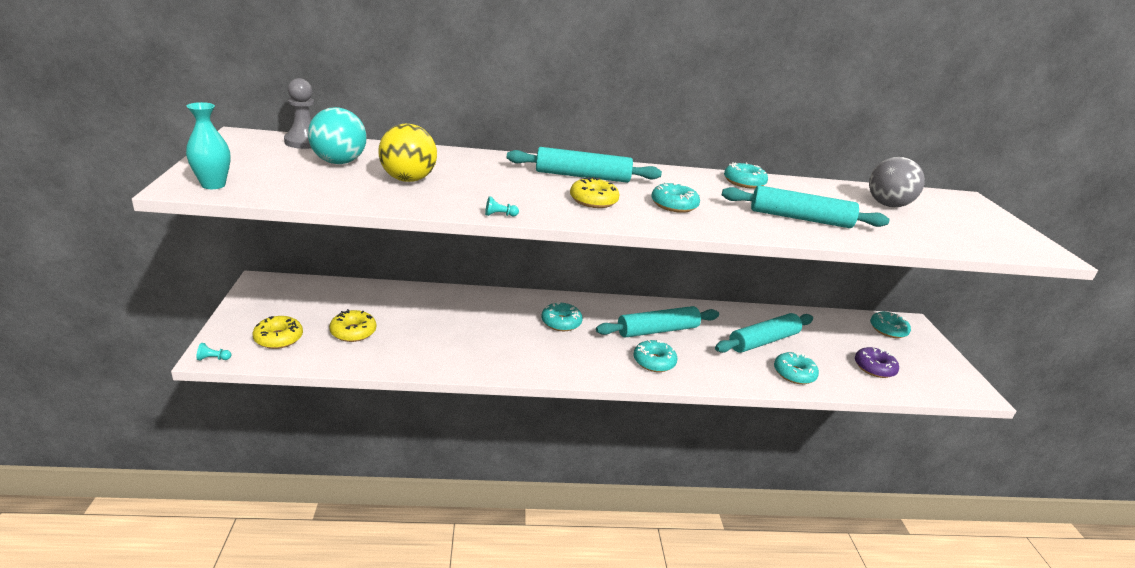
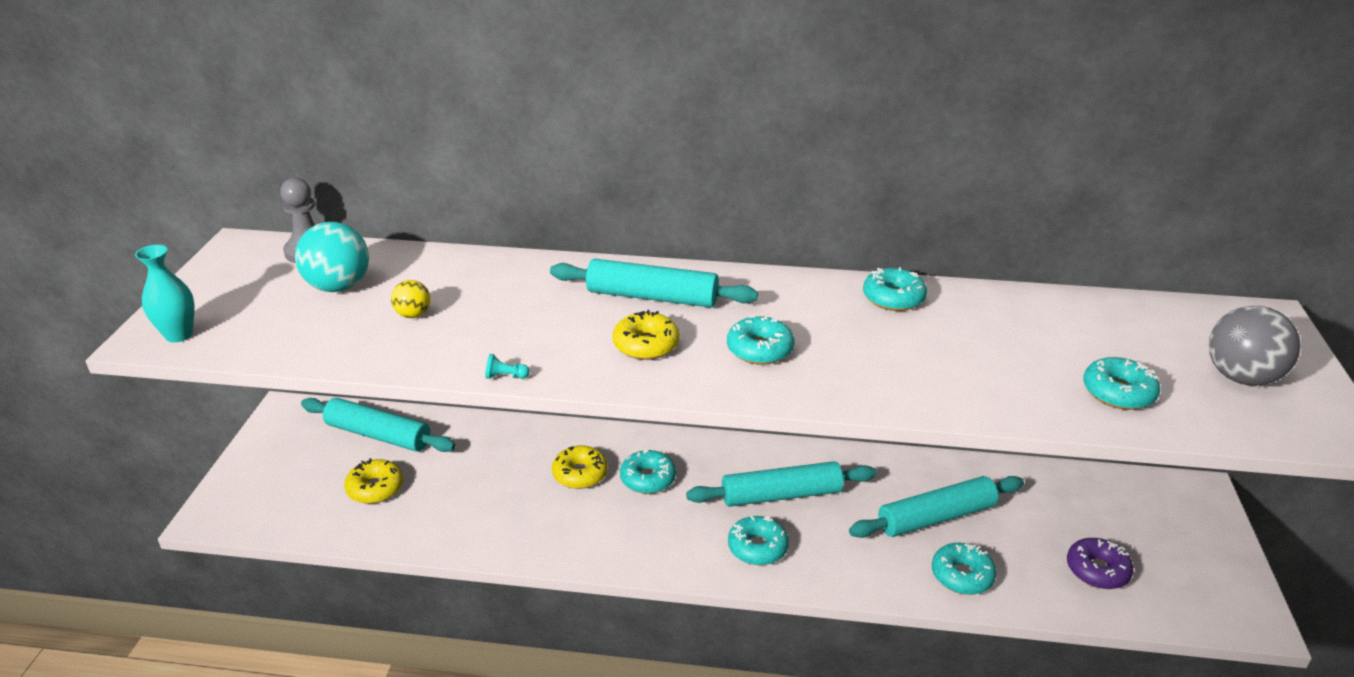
camera: 15 degrees right, 5 degrees up
(213, 358) = (206, 523): turquoise pawn -> none
(278, 338) = (285, 496): yellow donut -> yellow donut (580, 474)
(408, 179) = (413, 315): yellow ball -> yellow ball, size x0.53
(800, 218) = (944, 370): turquoise rolling pin -> turquoise rolling pin (378, 435)
(887, 205) = (1110, 337): grey ball -> grey ball (1241, 377)
(888, 330) = (1151, 502): turquoise donut -> turquoise donut (1118, 393)

